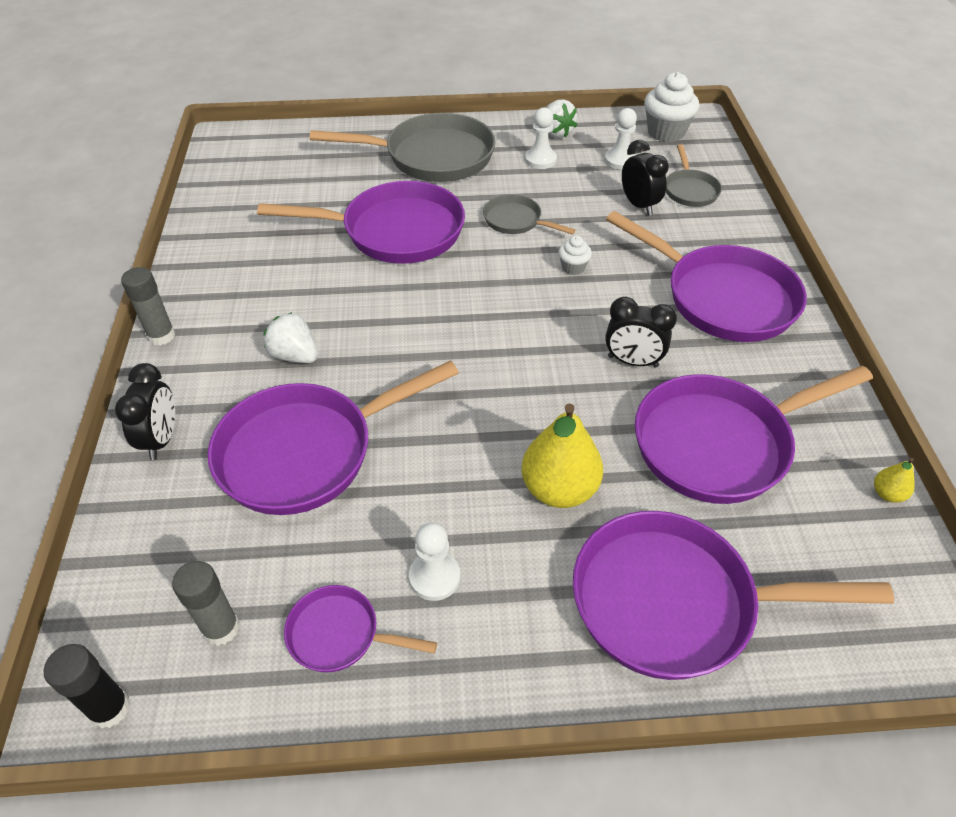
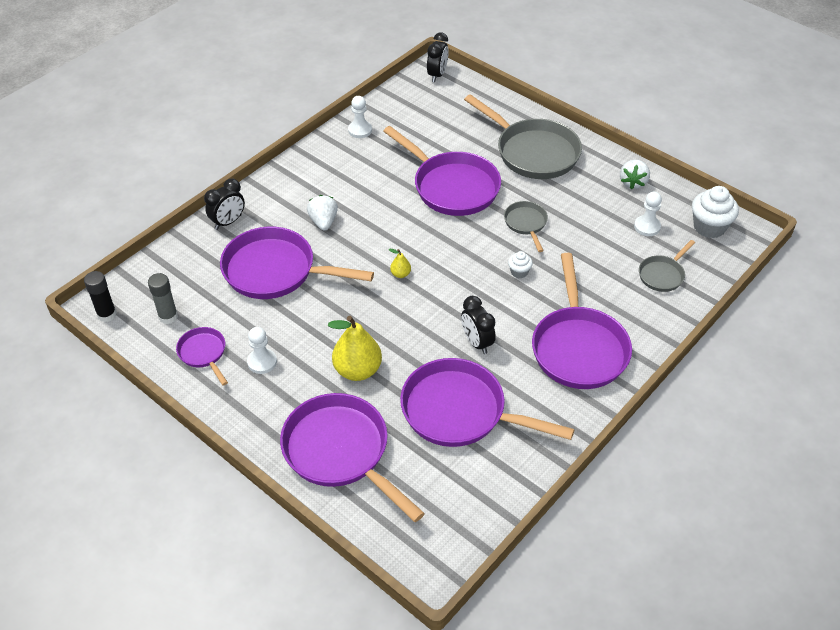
camera: 45 degrees right, 0 degrees up
(161, 336) = (279, 171): grey glue stick -> none
(540, 160) = (596, 194): white pawn -> white pawn (360, 130)
(639, 205) = (614, 262): black clock -> black clock (437, 75)
(887, 494) = (507, 499): yellow pear -> yellow pear (400, 274)

